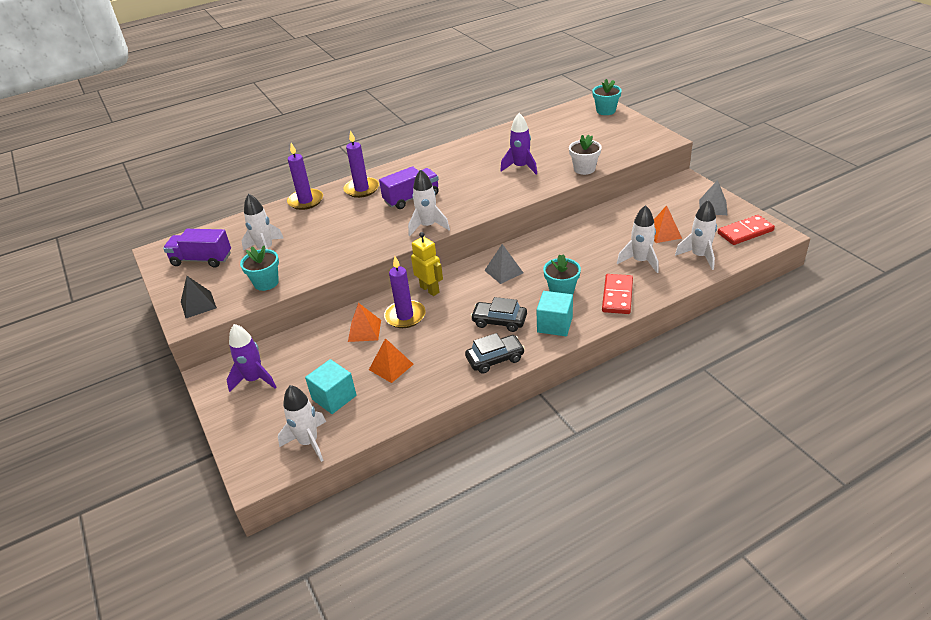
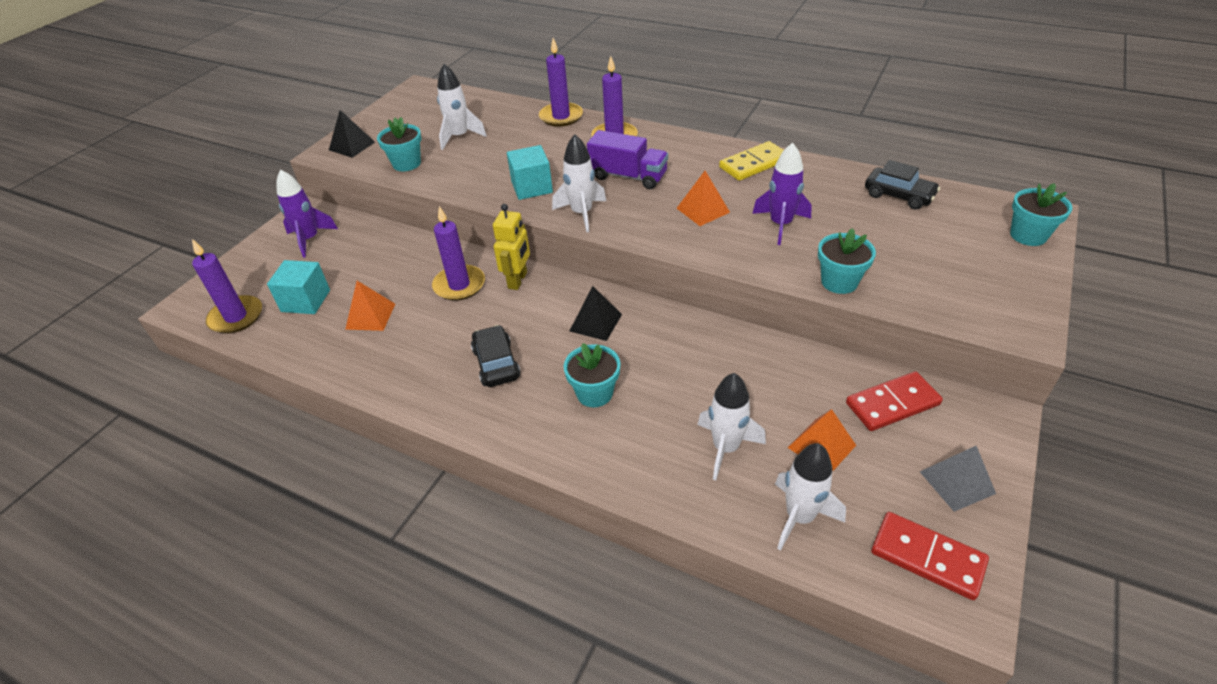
camera: 55 degrees right, 5 degrees up
(202, 260) = (420, 113): purple truck -> none
(309, 442) = (236, 317): white rocket -> purple candle
(364, 330) = (418, 269): orange pyramid -> orange pyramid (702, 210)
(457, 154) = (754, 164): none -> yellow domino
(495, 359) = (425, 392): black car -> black car (899, 195)
(504, 271) = (595, 322): grey pyramid -> black pyramid
(554, 324) = (521, 417): turquoise cube -> turquoise cube (532, 187)
(584, 169) = (839, 282): white flower pot -> turquoise flower pot
(617, 296) = (624, 456): red domino -> red domino (892, 404)

